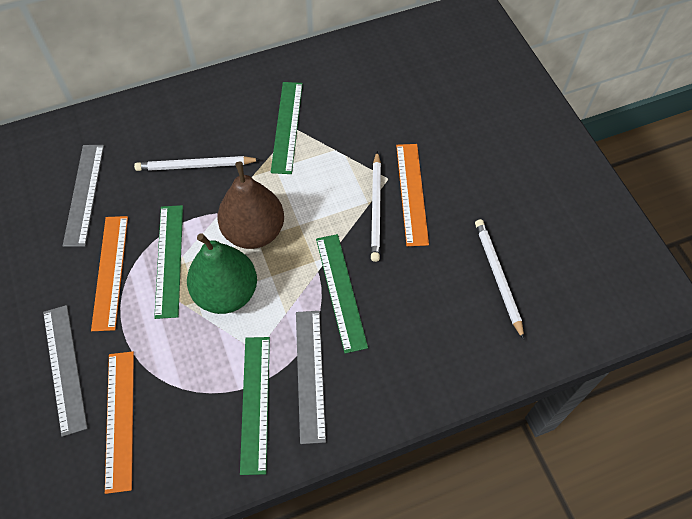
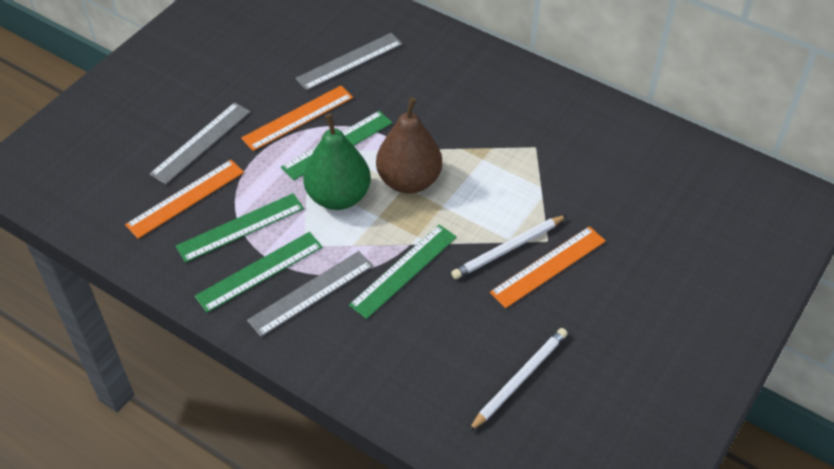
camera: 55 degrees right, 10 degrees down
(195, 166) = (436, 108): white pencil -> none
(287, 126) = (532, 141): green ruler -> green ruler (240, 227)

